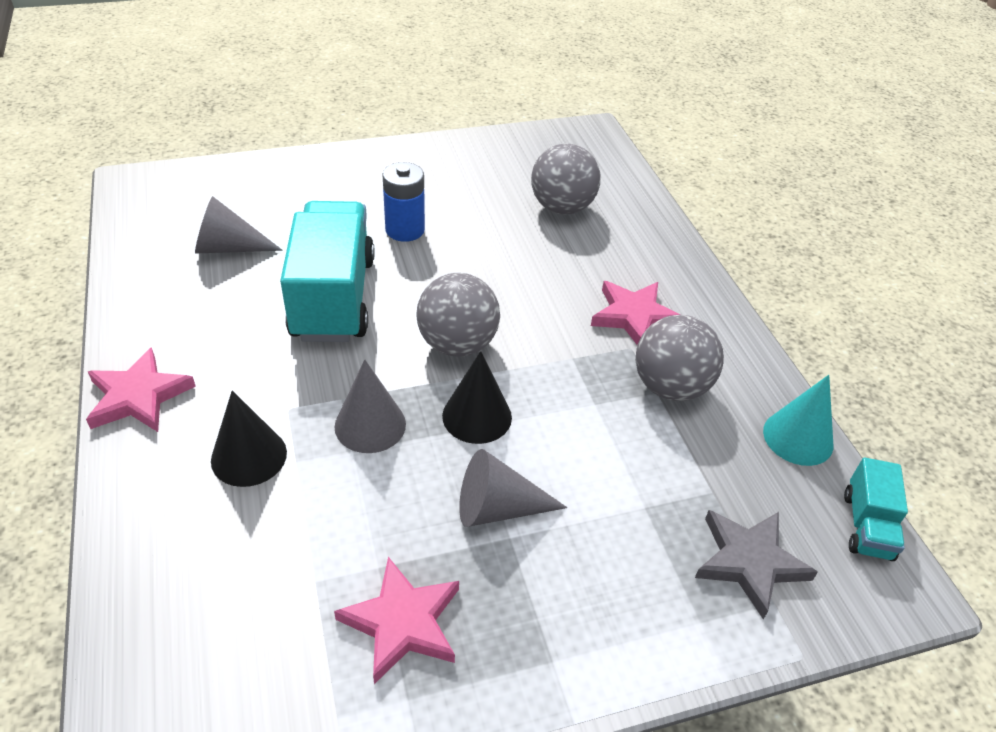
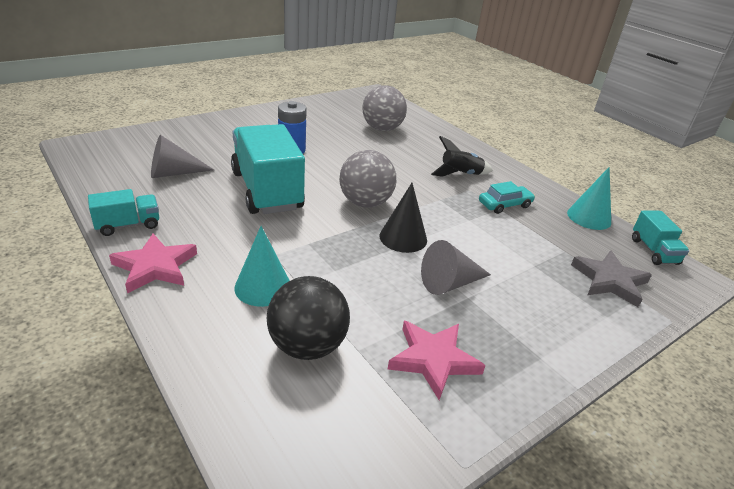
camera: 20 degrees left, 10 degrees down
(136, 324) = (128, 225): none -> turquoise truck
(249, 456) = (263, 287): black cone -> turquoise cone
(257, 558) = (307, 346): none -> black ball
(370, 425) = (337, 254): grey cone -> none
(634, 316) = (460, 174): pink star -> black rocket
(670, 387) = (505, 205): grey ball -> turquoise car

